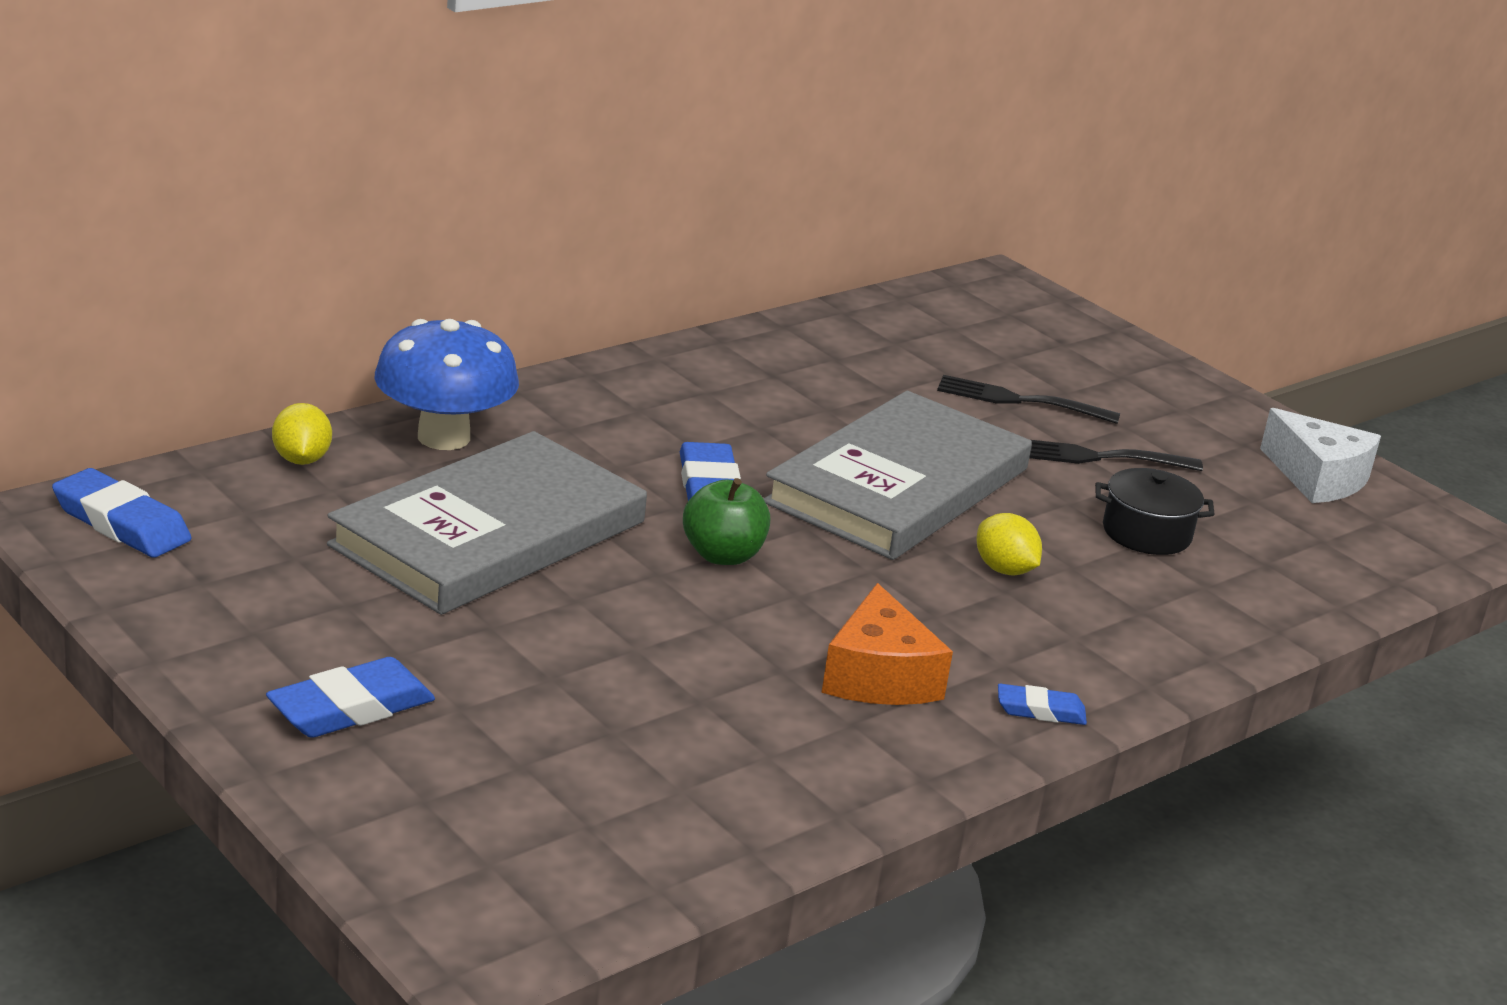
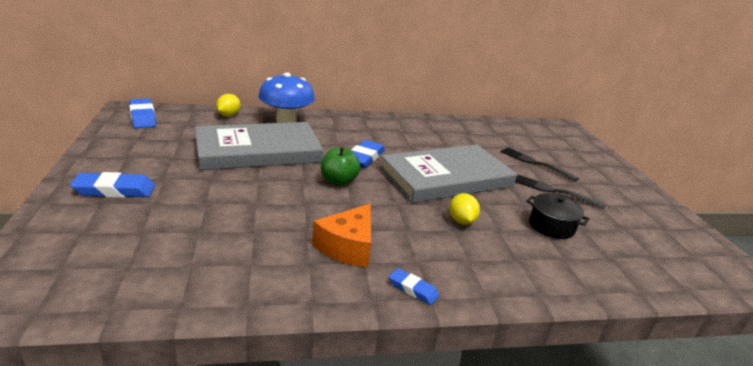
camera: 30 degrees right, 0 degrees up
(1317, 478) = (669, 228): white cheese -> none

